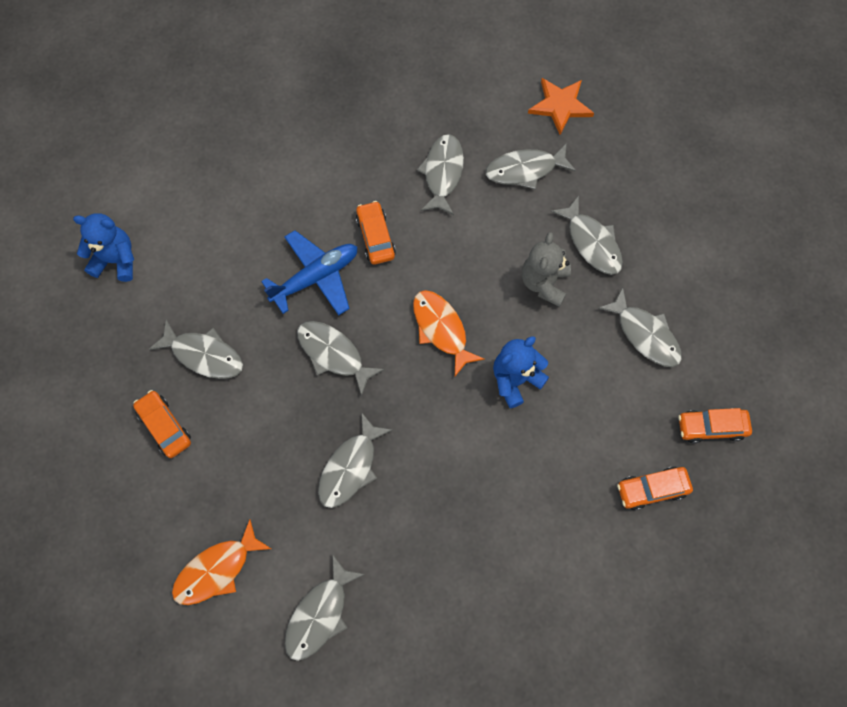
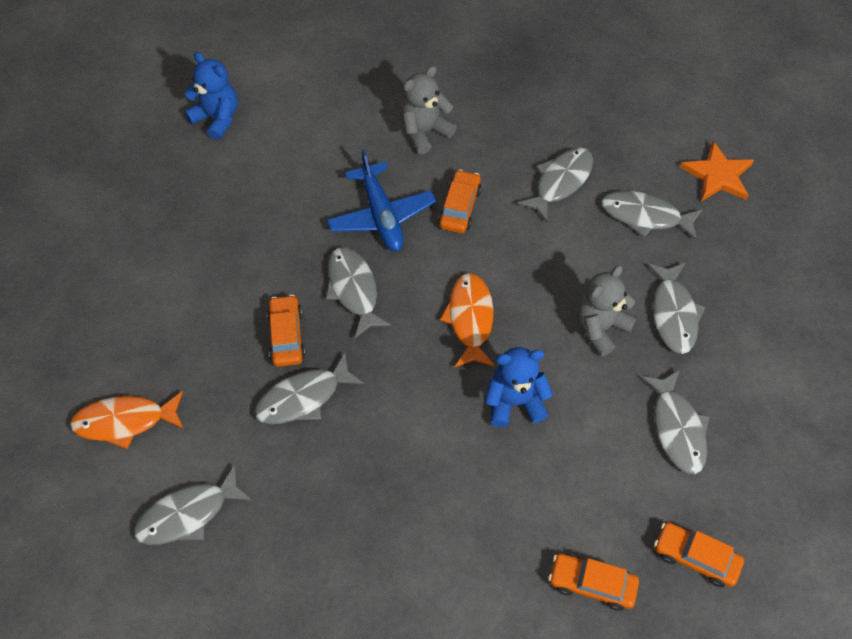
camera: 30 degrees right, 10 degrees down
(165, 426) = (164, 274): orange car -> orange car (286, 336)
(204, 355) = (238, 232): grey fish -> none
(306, 183) = (425, 132): none -> grey teddy bear
(316, 277) = (381, 215): blue plane -> blue plane turned 75 degrees clockwise

